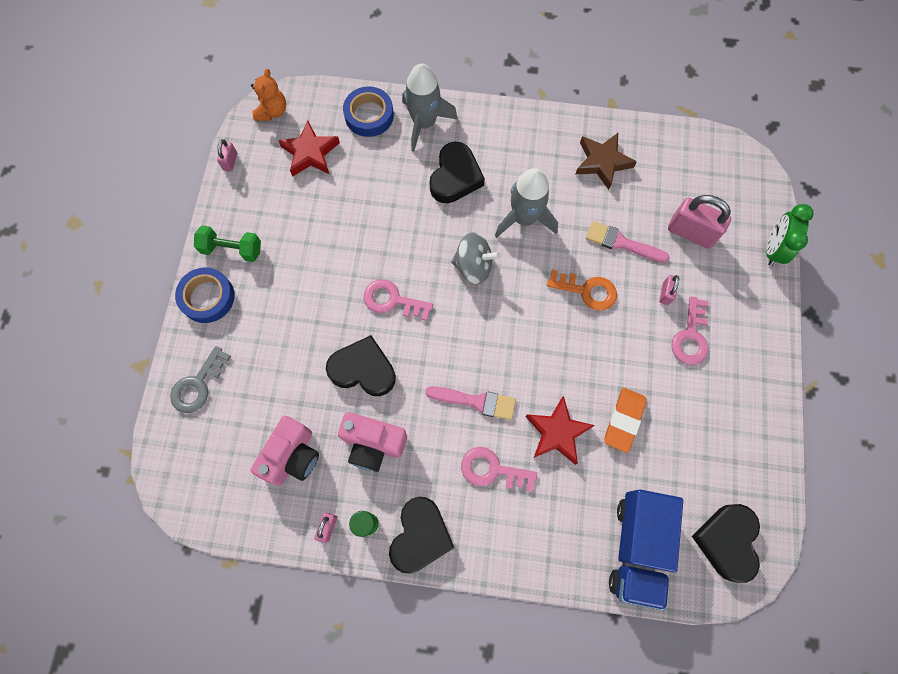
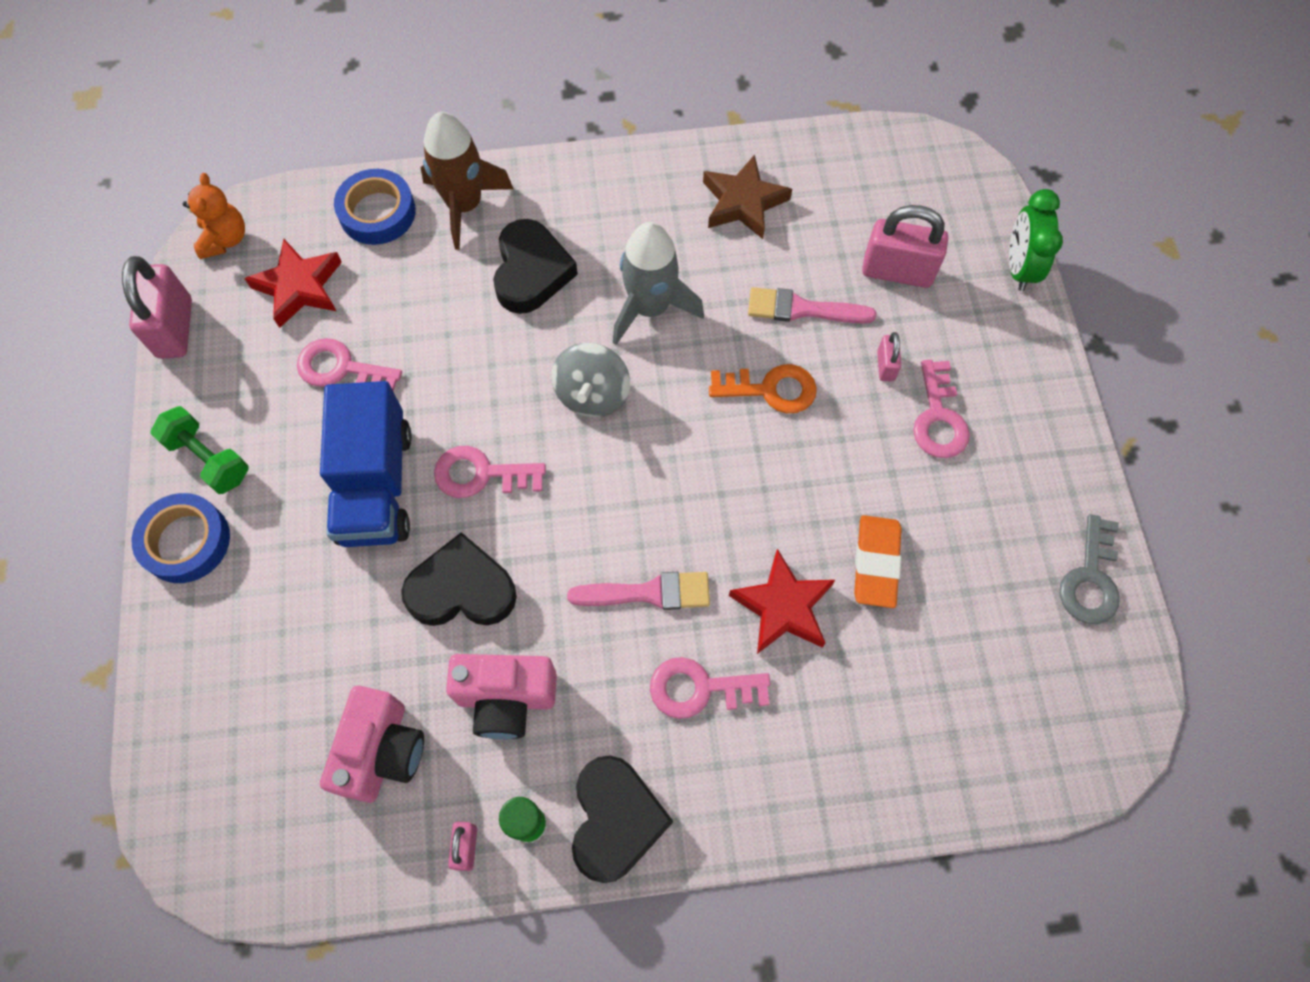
camera: 15 degrees left, 5 degrees down
(198, 385) = (201, 681): grey key -> grey key (1090, 579)
(230, 162) = (175, 328): pink padlock -> pink padlock, size x2.01
(232, 249) = (209, 458): green dumbbell -> green dumbbell turned 45 degrees clockwise
(323, 211) = (341, 368): none -> pink key
(424, 123) = (464, 205): grey rocket -> brown rocket
(473, 266) = (592, 394): grey spinning top -> grey spinning top turned 105 degrees clockwise
(637, 547) = (948, 746): blue truck -> blue truck (376, 485)
(727, 541) = (1075, 700): black heart -> none

